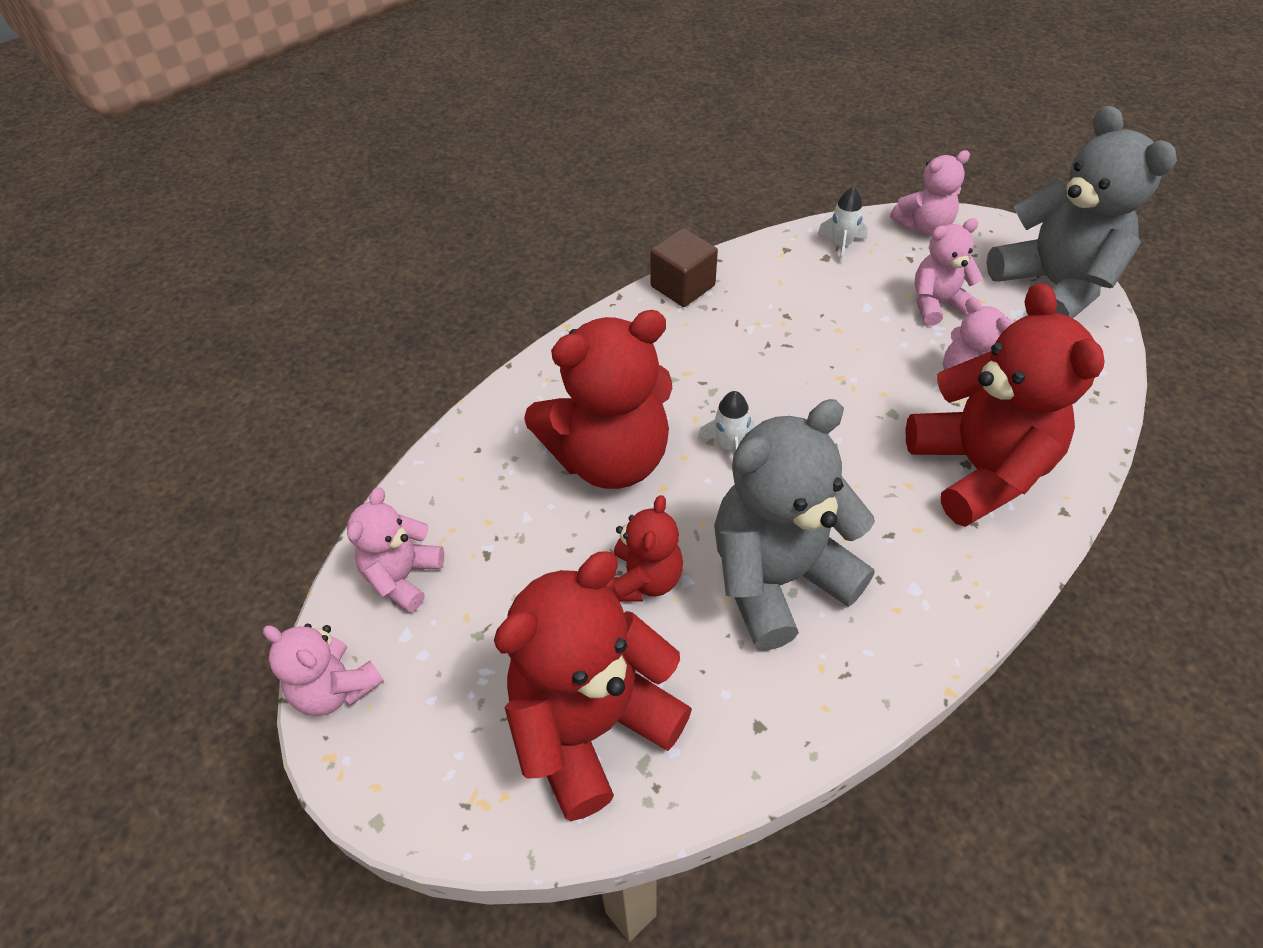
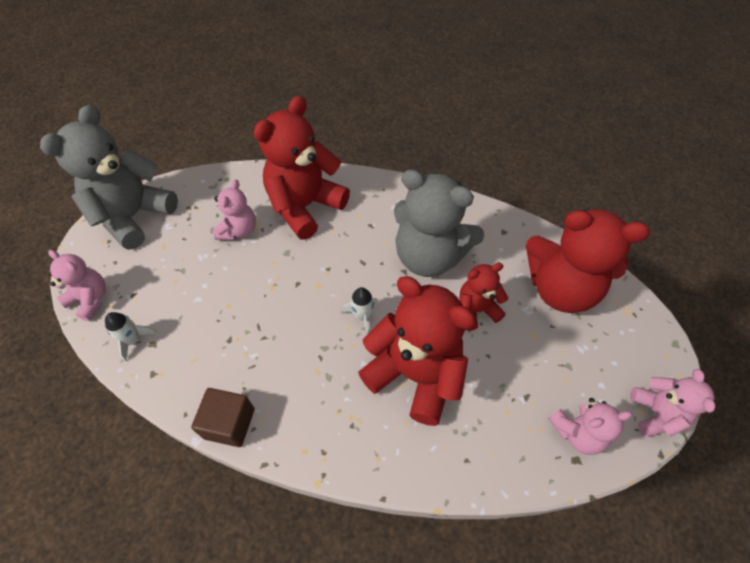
camera: 125 degrees left, 5 degrees up
(937, 304) = (177, 264): pink teddy bear -> none

